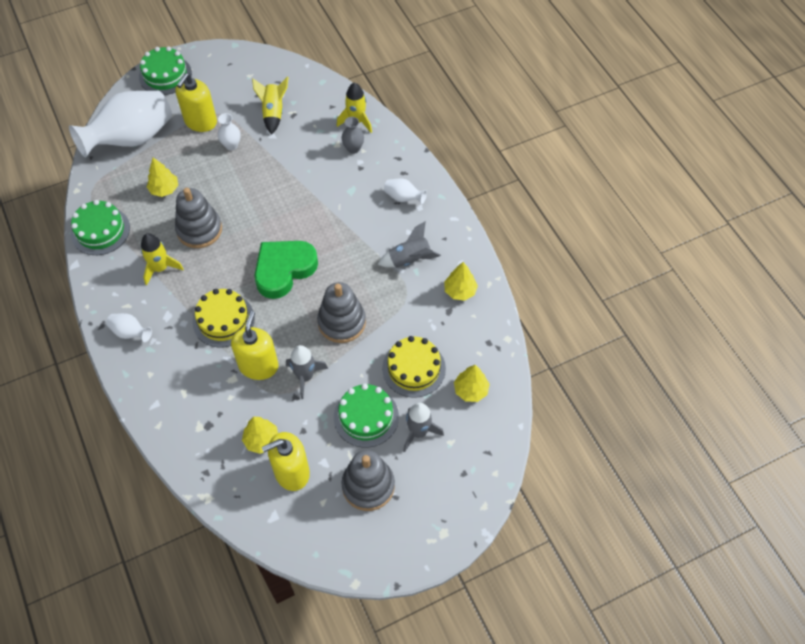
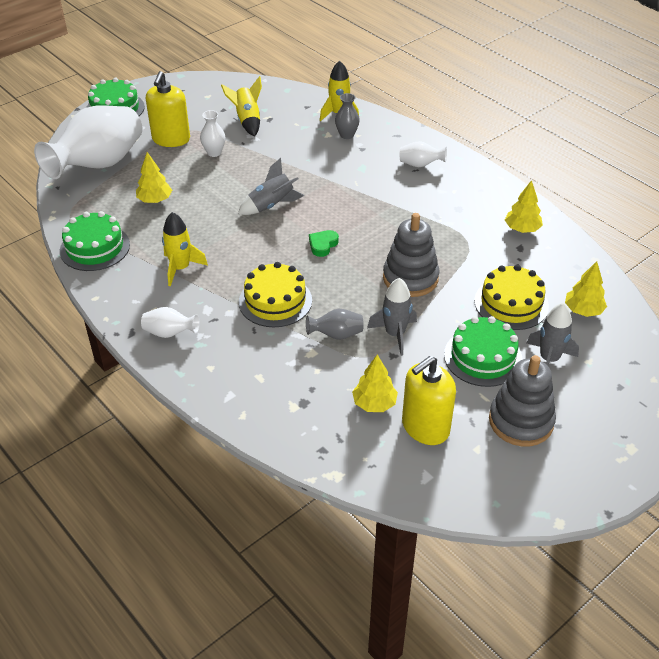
camera: 15 degrees left, 15 degrees down
(199, 230) = (210, 227): grey stacking toy -> none
(258, 366) = (336, 335): yellow soap dispenser -> grey vase
(284, 270) = (323, 245): green heart -> green heart, size x0.43
(409, 259) = (454, 213): grey rocket -> grey rocket (271, 205)

